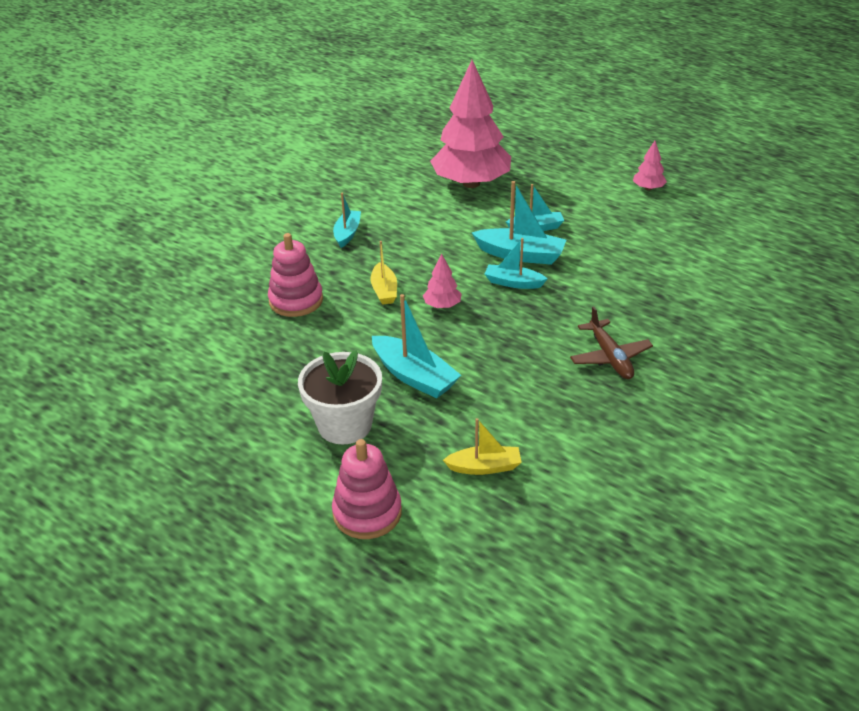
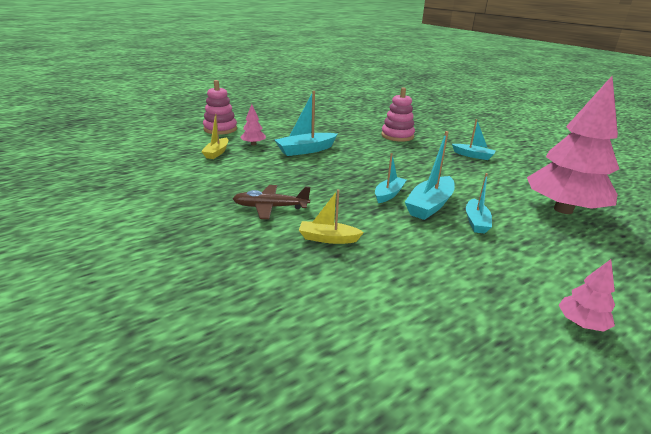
camera: 105 degrees right, 10 degrees down
(345, 425) = (282, 133): white flower pot -> none
(384, 290) = (398, 156): yellow boat -> yellow boat (328, 238)
(442, 305) = (372, 167): pink tree -> pink tree (253, 144)

